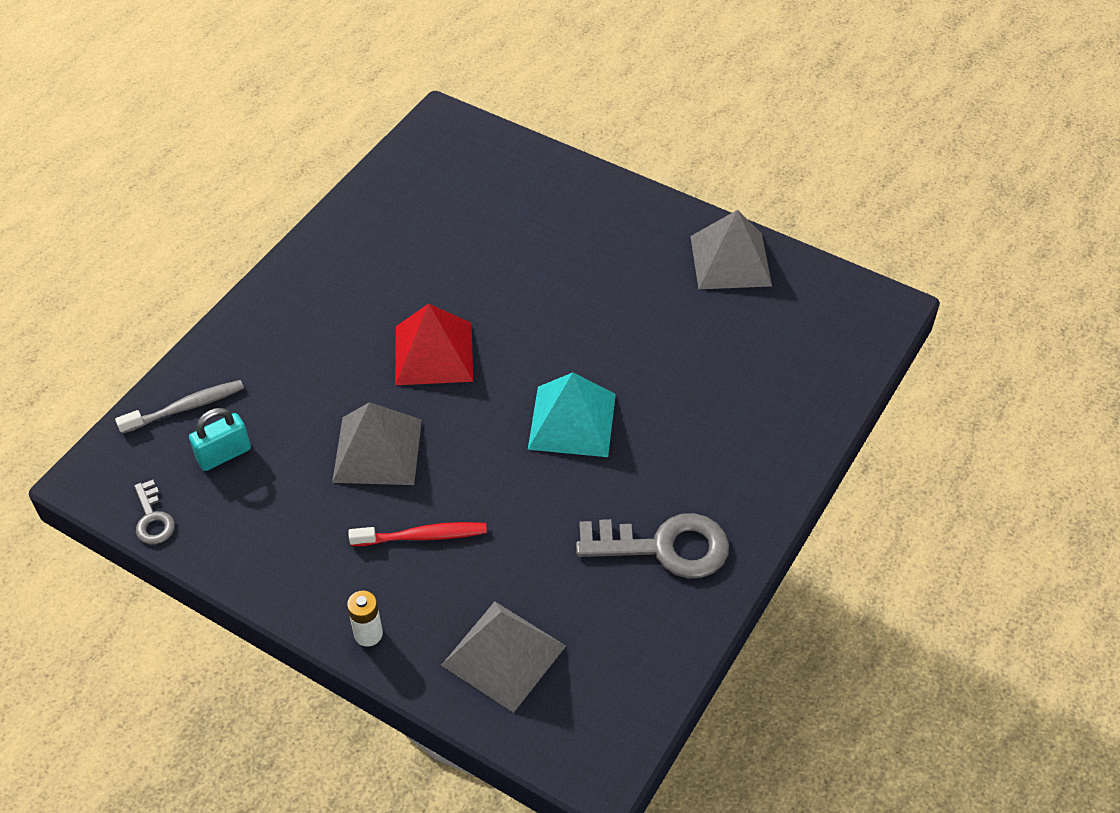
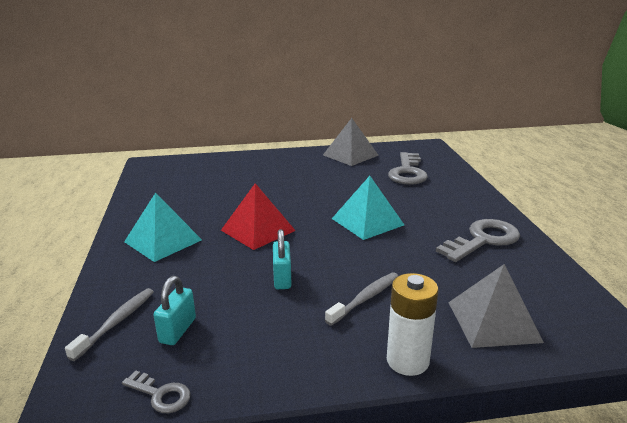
camera: 40 degrees left, 25 degrees down
(322, 306) = (163, 241): none -> turquoise pyramid
(368, 634) = (407, 361): white battery -> white battery, size x1.70
(377, 450) = (282, 278): grey pyramid -> turquoise padlock
(422, 536) = (365, 298): red toothbrush -> grey toothbrush
(757, 355) = (407, 172): none -> grey key

